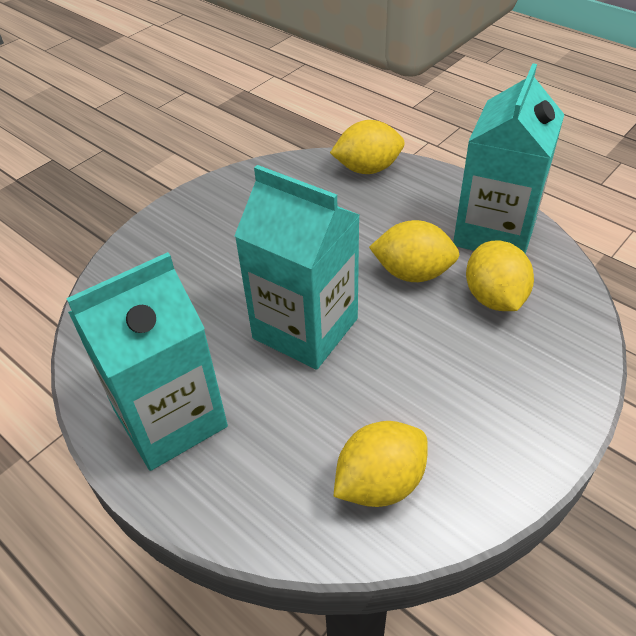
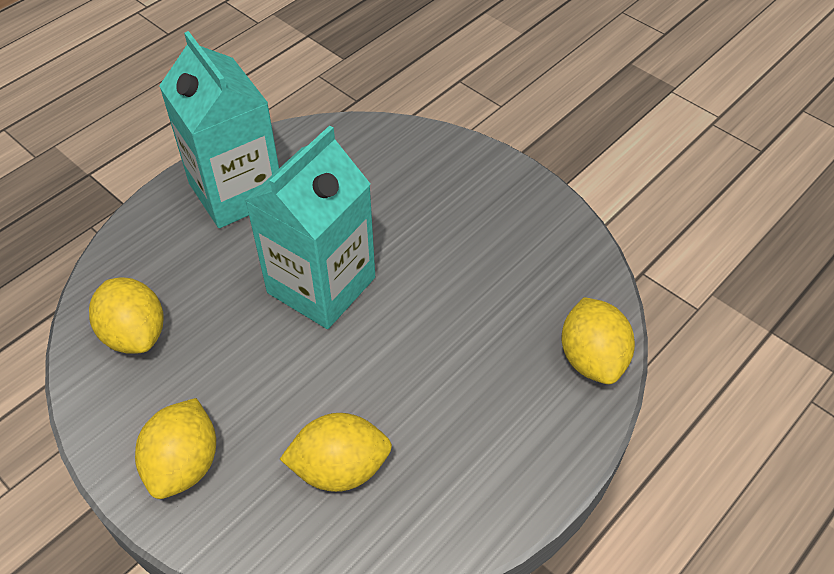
camera: 90 degrees right, 5 degrees up
(412, 273) = (390, 388): yellow lemon -> yellow lemon (184, 464)
(495, 232) = (456, 492): turquoise carton -> none

